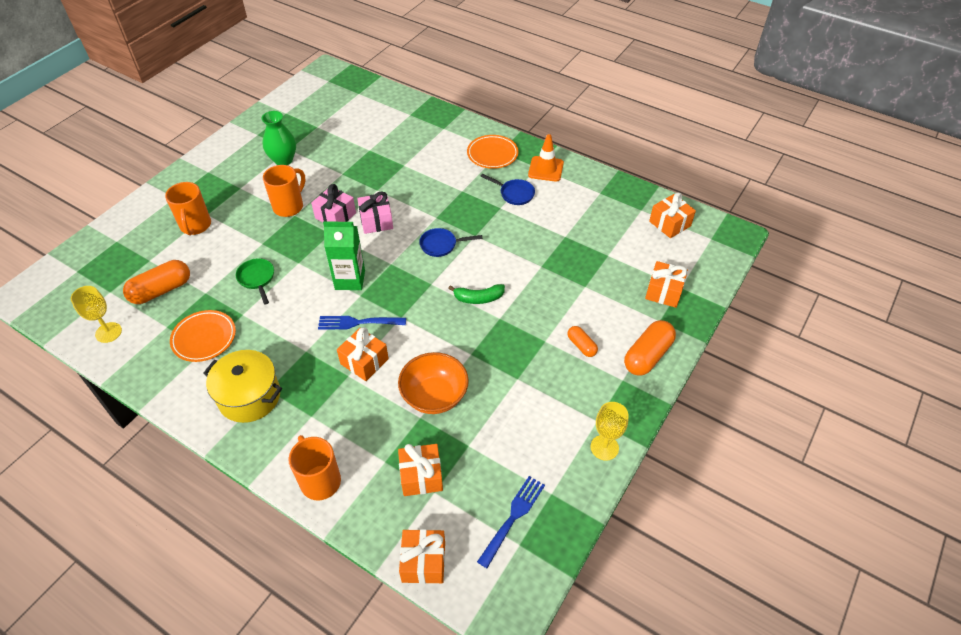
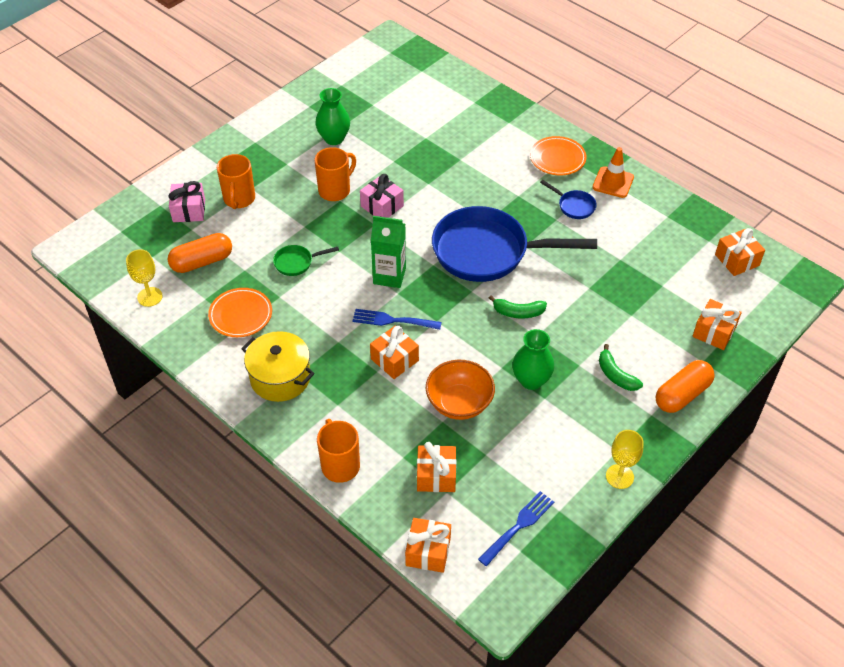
camera: 10 degrees right, 0 degrees up
(257, 279) = (296, 262): green pan -> green pan turned 90 degrees counterclockwise
(376, 221) = (423, 217): pink gift -> pink gift (189, 210)
(441, 245) = (488, 252): blue pan -> blue pan, size x2.47
(501, 362) = (531, 380): none -> green vase
(581, 346) = (615, 375): orange capsule -> green banana

